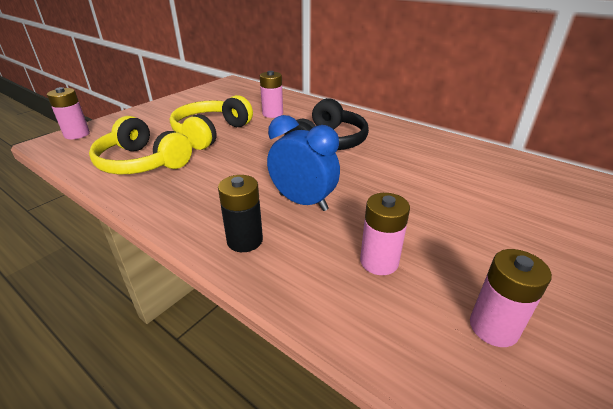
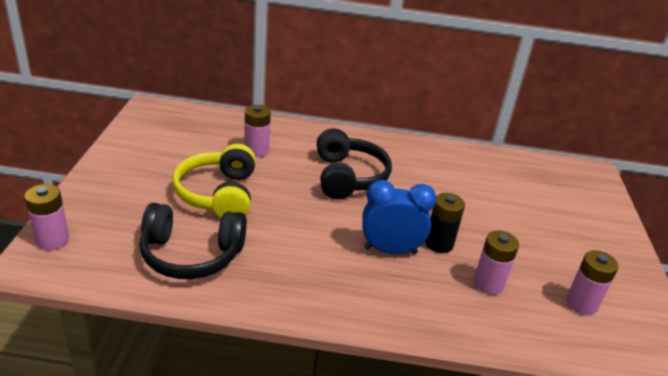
camera: 35 degrees left, 0 degrees up
(142, 163) = (191, 255): yellow headphones -> black headphones
(245, 240) = (382, 302): black battery -> black battery (439, 244)

